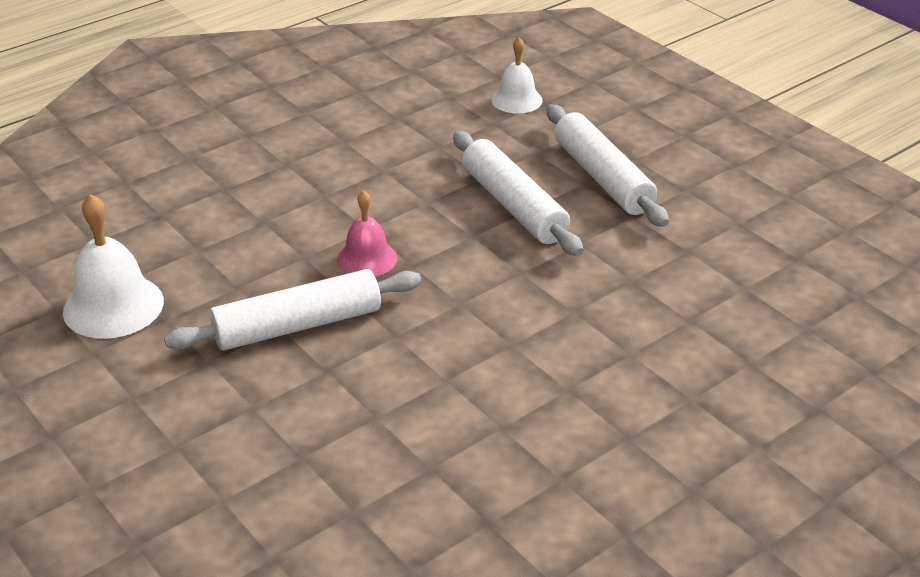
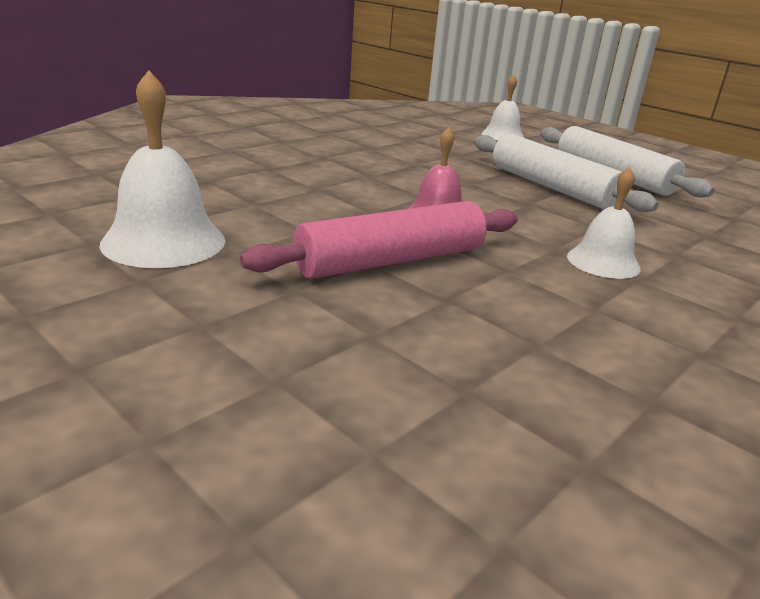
camera: 10 degrees left, 10 degrees down
(297, 325) = (391, 261): white rolling pin -> pink rolling pin
(492, 323) = (603, 262): none -> white bell

